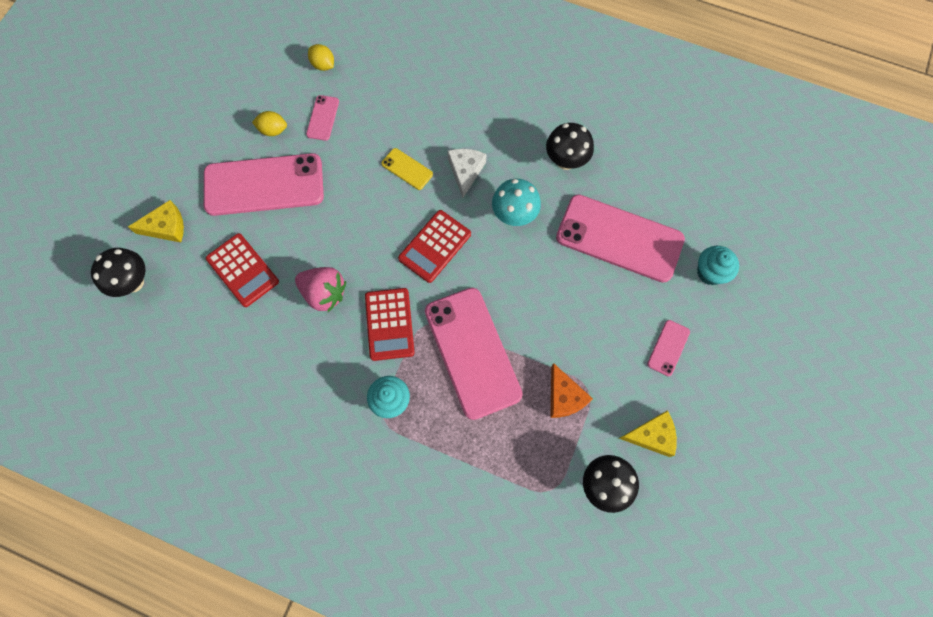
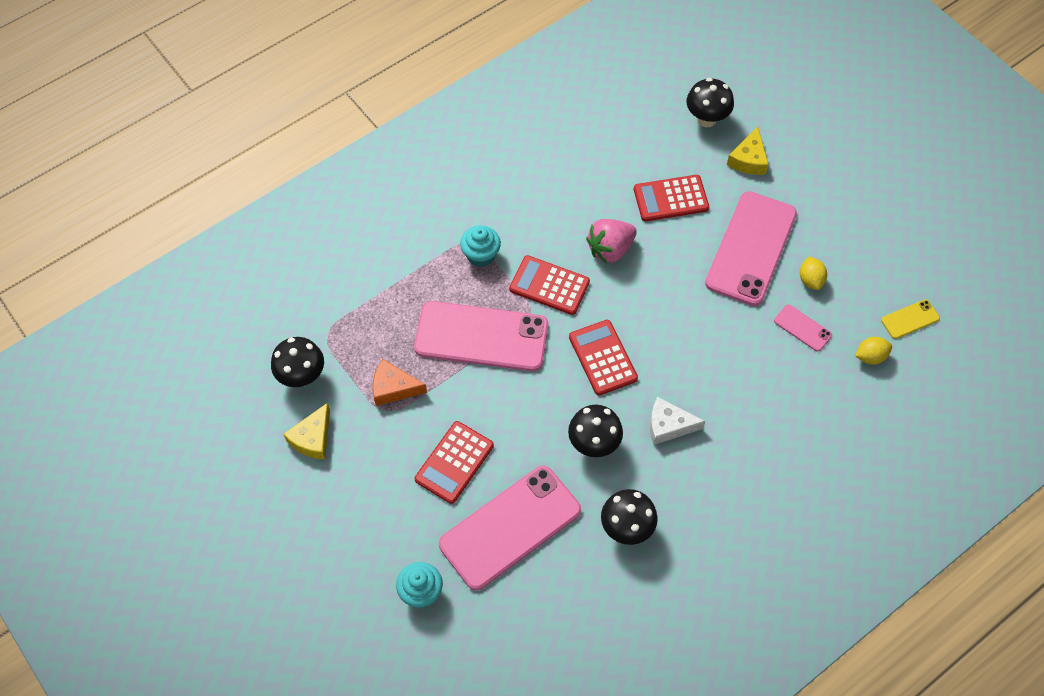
camera: 120 degrees right, 10 degrees down
(273, 130) = (810, 280): yellow lemon -> yellow lemon turned 45 degrees counterclockwise
(407, 169) = (701, 374): yellow phone -> yellow phone (910, 319)
(465, 171) = (668, 425): white cheese -> white cheese turned 150 degrees clockwise
(514, 215) = (594, 444): turquoise mushroom -> black mushroom
(596, 308) = (454, 462): none -> red calculator
(668, 348) = (376, 502): pink phone -> none

